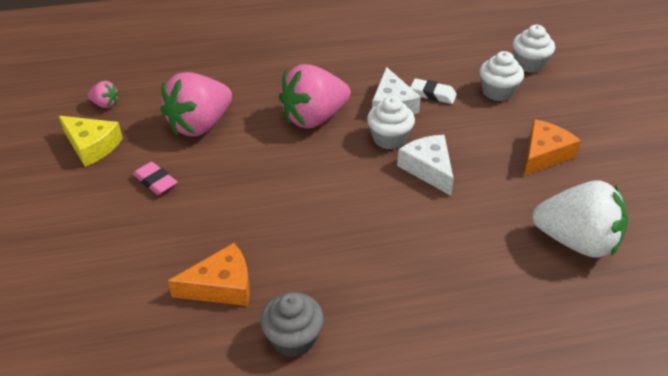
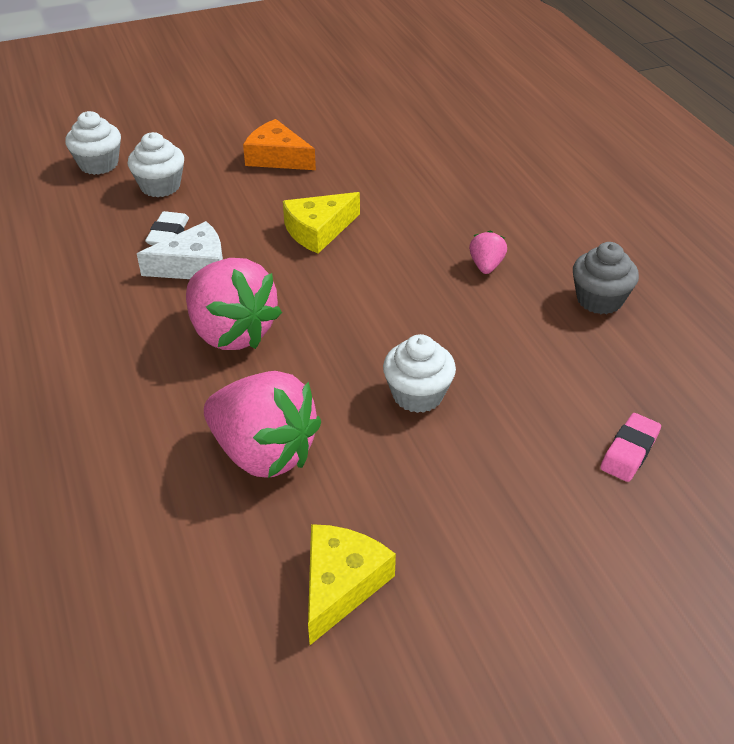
camera: 100 degrees left, 0 degrees up
(105, 104) = (217, 607): pink strawberry -> pink strawberry (486, 266)
(155, 182) = (405, 472): pink eraser -> pink eraser (629, 451)
(221, 286) = (560, 364): orange cheese -> none
(389, 138) = (266, 263): white cupcake -> white cupcake (417, 395)
(428, 169) = (318, 230): white cheese -> yellow cheese
(576, 241) = (402, 144): white strawberry -> none

